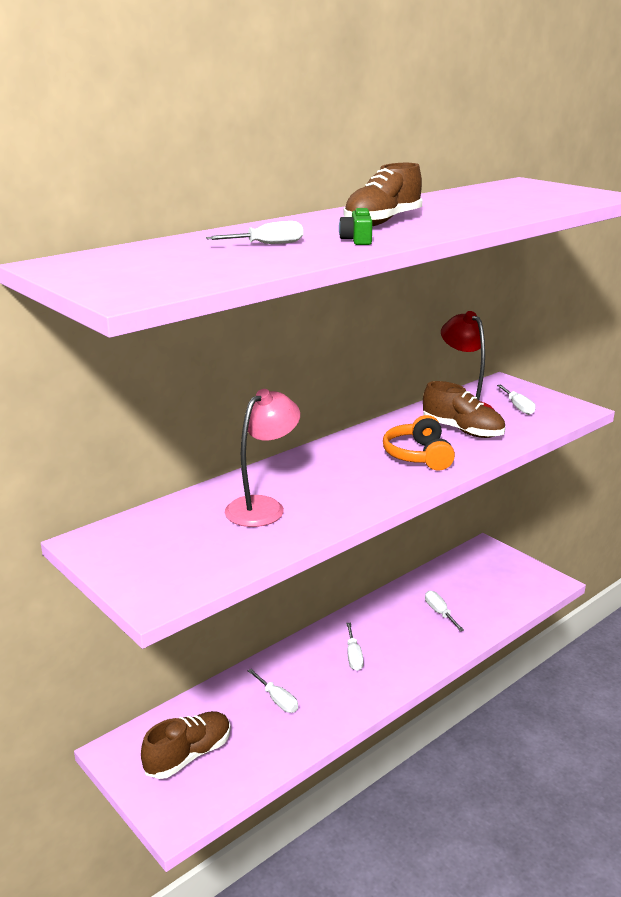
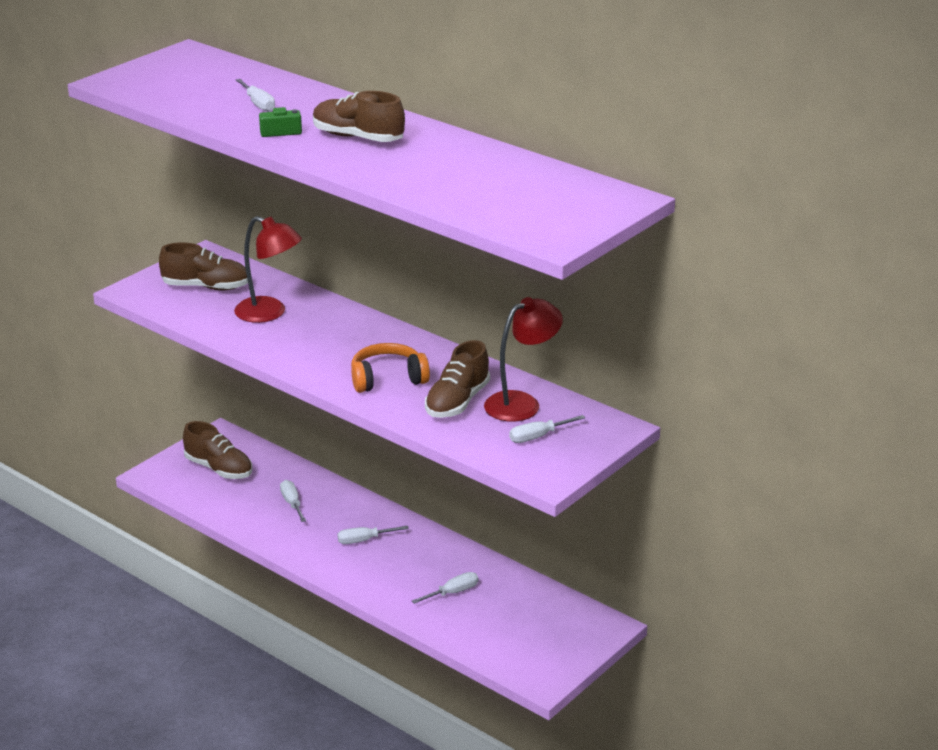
camera: 80 degrees right, 5 degrees up
(177, 543) = (206, 287): none -> brown shoe
(263, 506) = (269, 313): pink lamp -> red lamp
(277, 700) = (292, 503): white screwdriver -> white screwdriver turned 120 degrees clockwise

